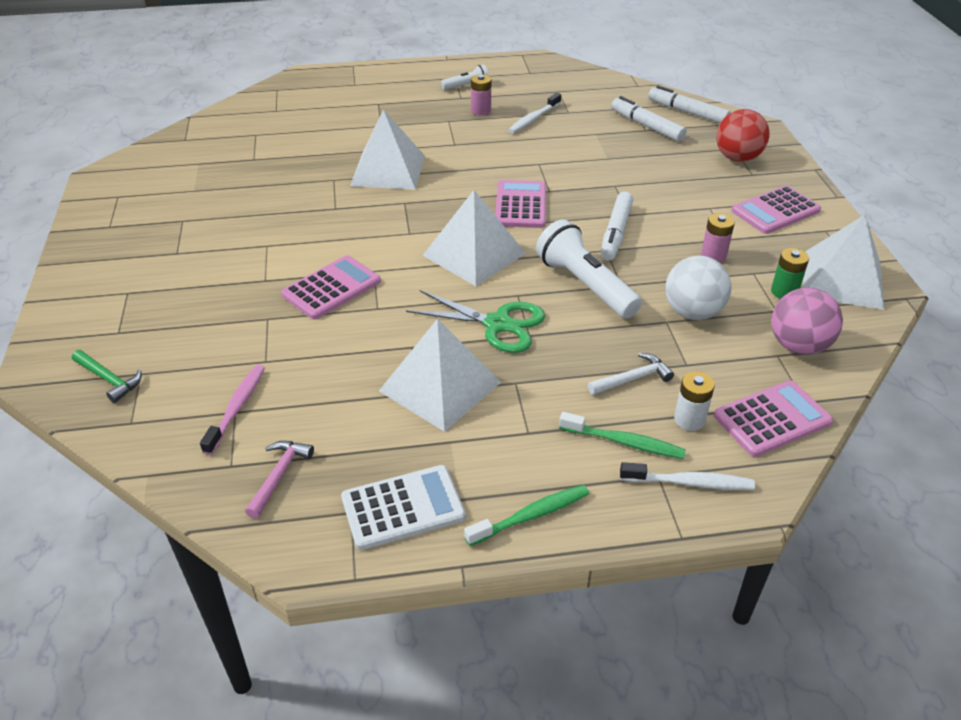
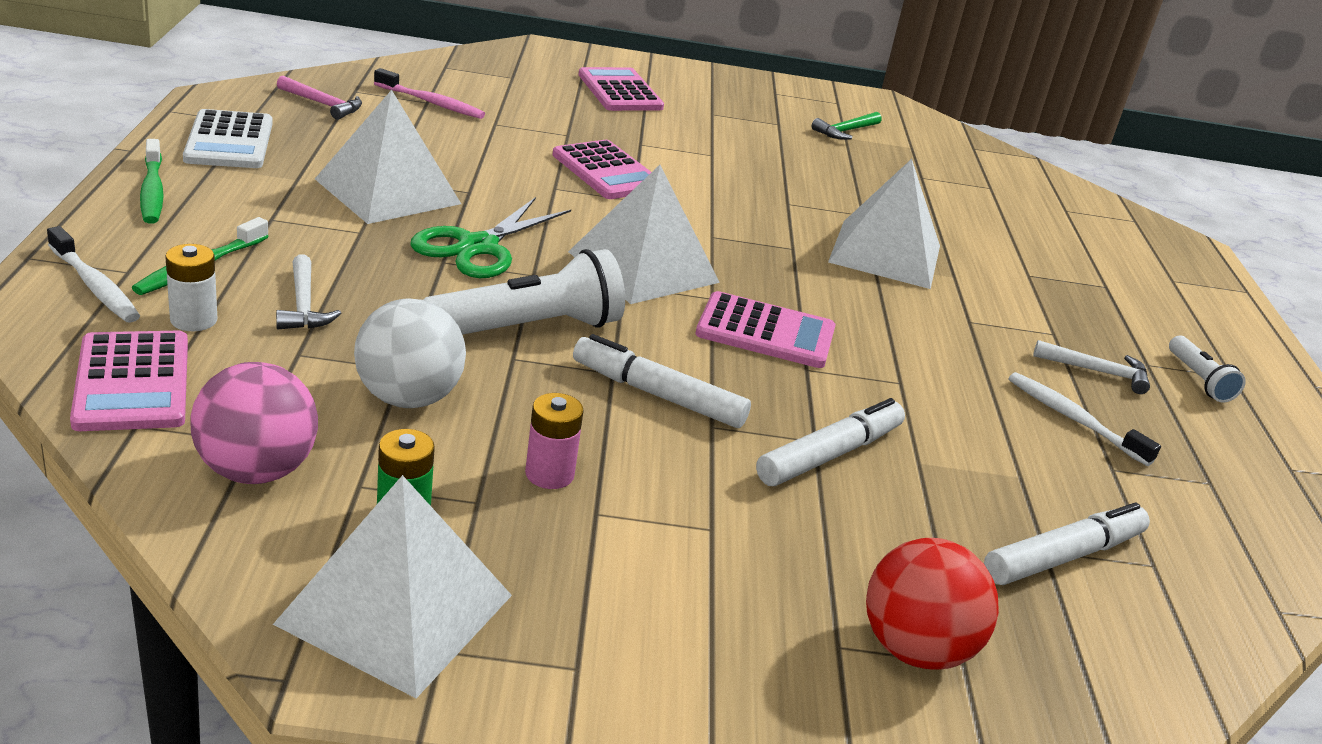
camera: 95 degrees right, 10 degrees down
(109, 379) = (511, 66): green hammer -> green hammer (845, 131)
(481, 111) = (1097, 372): pink battery -> white hammer
(687, 112) = (1145, 647): white marker -> white marker (828, 455)
(690, 483) = (95, 286): white toothbrush -> white toothbrush turned 60 degrees counterclockwise
(775, 211) = (676, 618): pink calculator -> pink calculator (620, 91)

